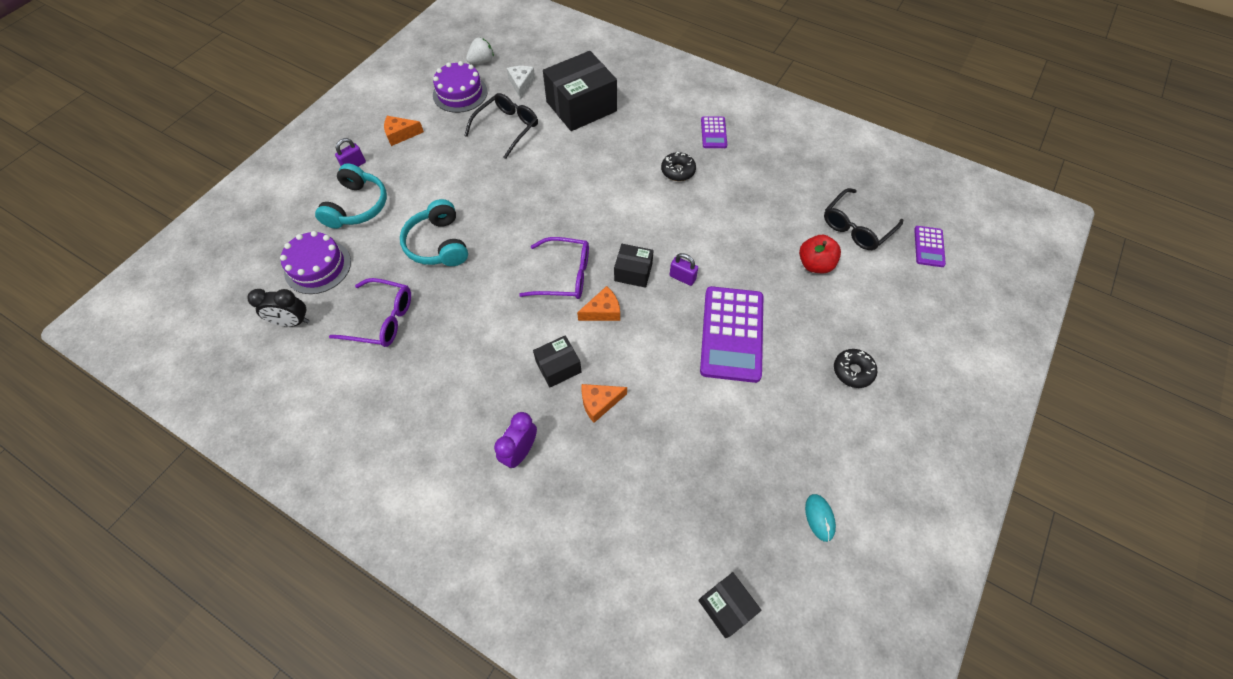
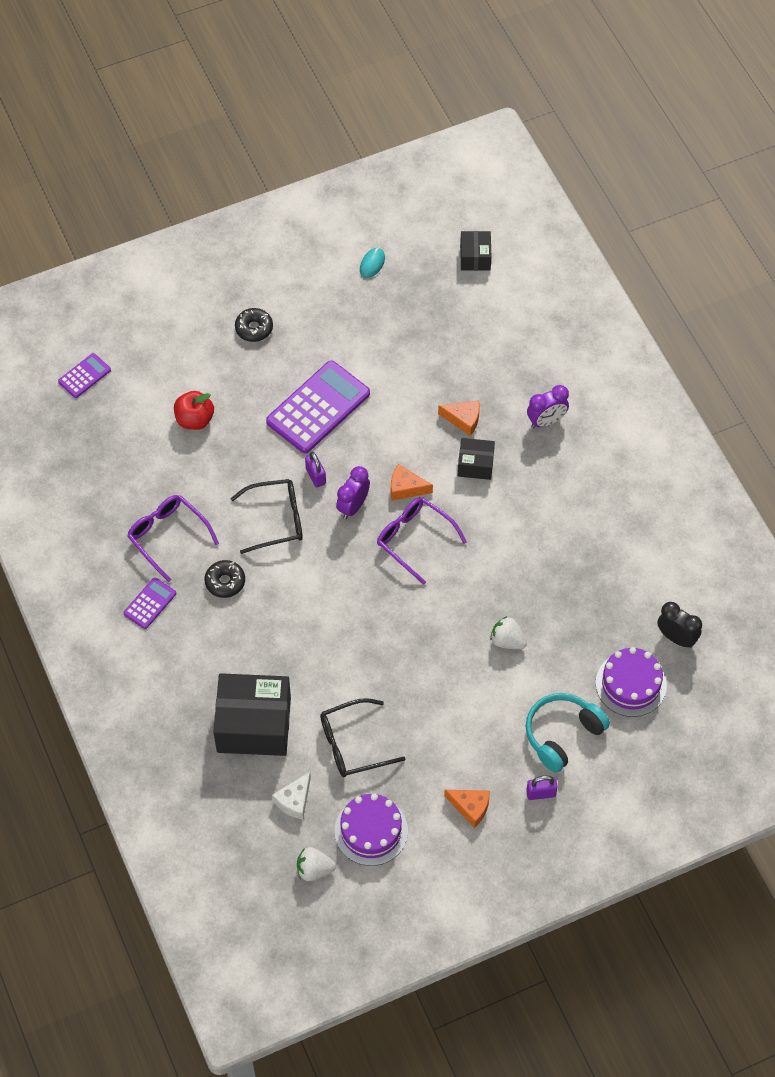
camera: 145 degrees left, 0 degrees up
(381, 319) = (597, 594): purple glasses -> purple glasses (168, 537)
(438, 244) = (507, 641): turquoise headphones -> white strawberry
(633, 272) = (353, 506): black box -> purple clock
(857, 226) = (123, 428): black glasses -> black glasses (275, 520)

